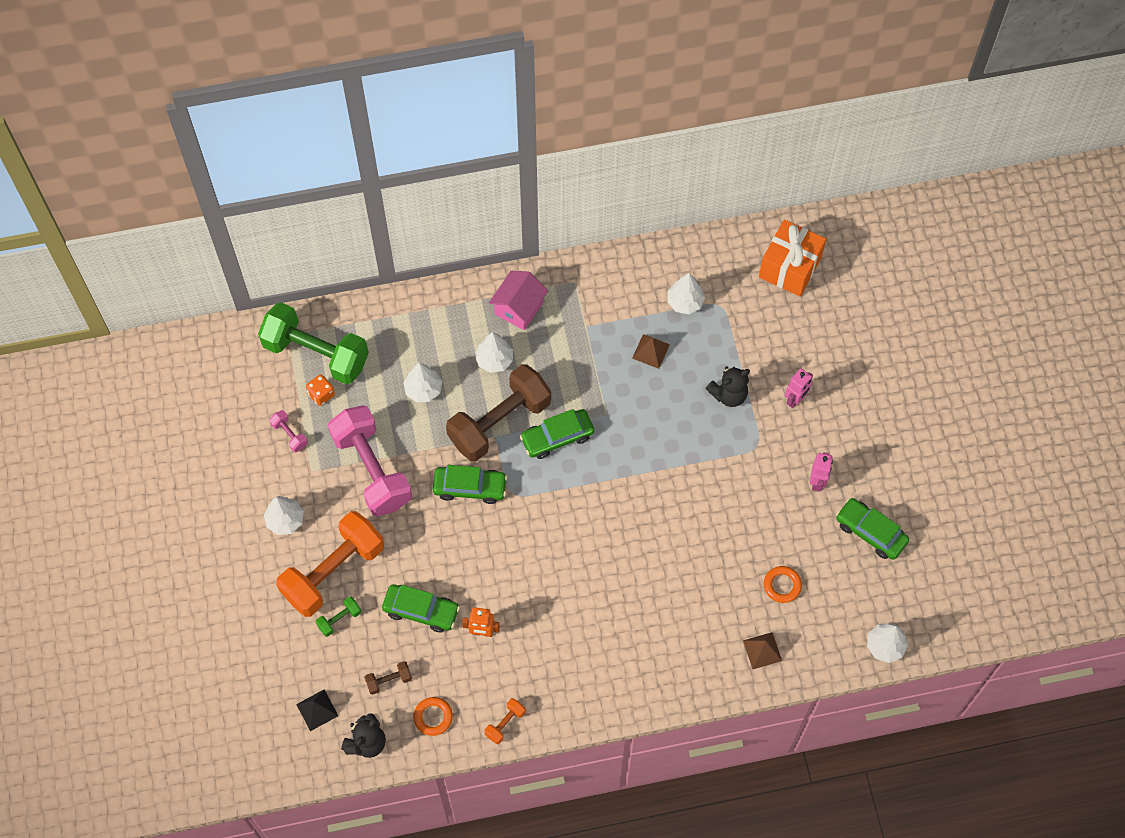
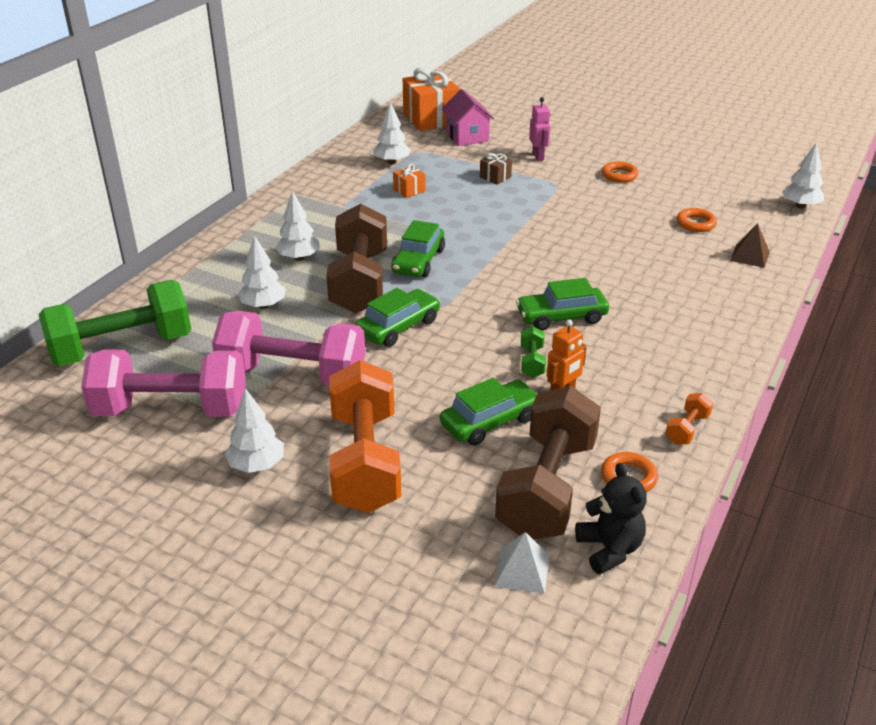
camera: 50 degrees left, 30 degrees down
(290, 435) = (171, 409): pink dumbbell -> pink dumbbell, size x2.47
(317, 710) = (522, 570): black pyramid -> white pyramid
(321, 394) = (166, 366): orange dice -> none
(339, 619) = (427, 487): green dumbbell -> green dumbbell (532, 362)
(389, 680) = (547, 488): brown dumbbell -> brown dumbbell, size x2.47
(505, 723) = (687, 429): orange dumbbell -> orange dumbbell turned 45 degrees clockwise
(519, 308) = (274, 226): pink house -> pink house (467, 137)
(651, 351) = (409, 190): brown pyramid -> orange gift
(728, 394) = (495, 177): black teddy bear -> brown gift
(817, 481) = (619, 175): pink robot -> orange ring
(870, 532) = (689, 173): green car -> green car (561, 317)

